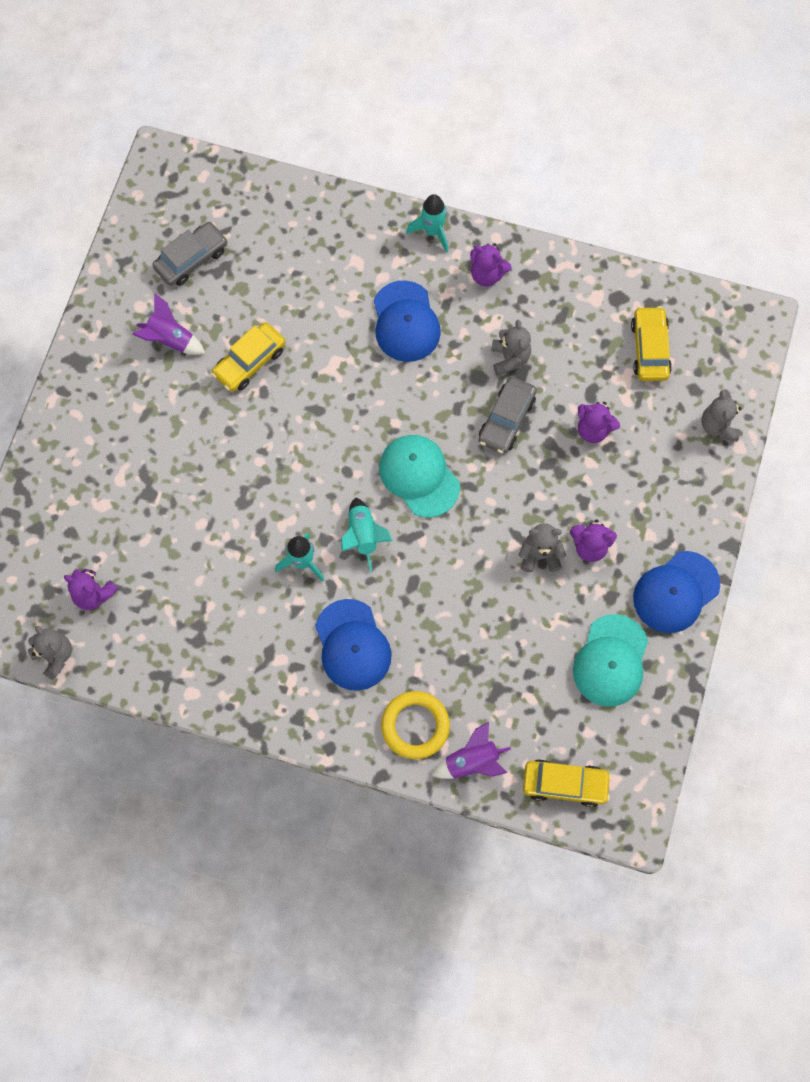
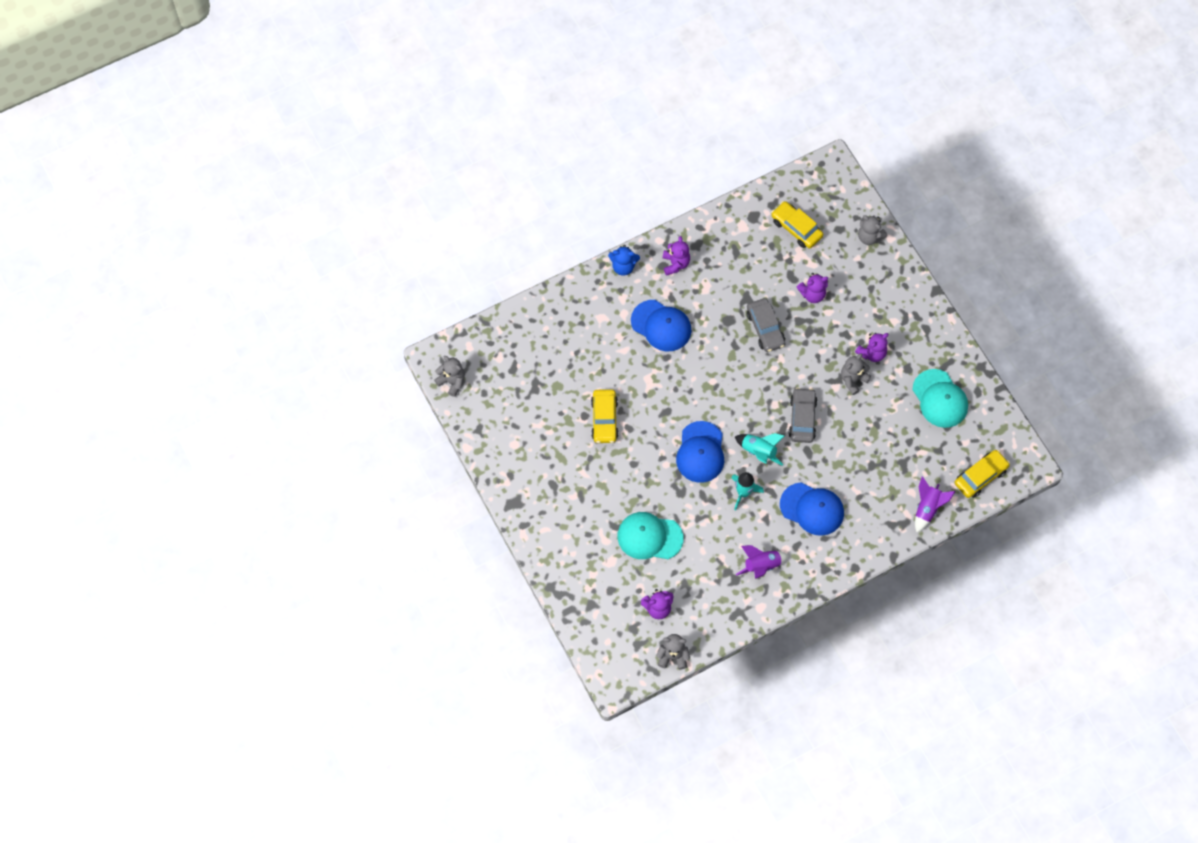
camera: 45 degrees left, 5 degrees down
(170, 339) = (550, 446): purple rocket -> purple rocket (761, 566)
(191, 259) = (513, 395): grey car -> grey car (802, 418)
(415, 726) = (883, 517): yellow ring -> none
(419, 476) = (753, 397): turquoise cap -> turquoise cap (649, 537)
(432, 231) = (623, 266): turquoise rocket -> blue teddy bear
(487, 274) = (675, 264): purple teddy bear -> purple teddy bear turned 75 degrees counterclockwise
(509, 358) = (733, 296): grey teddy bear -> grey teddy bear (452, 382)
(676, 592) = (935, 337): blue cap -> blue cap (700, 452)

